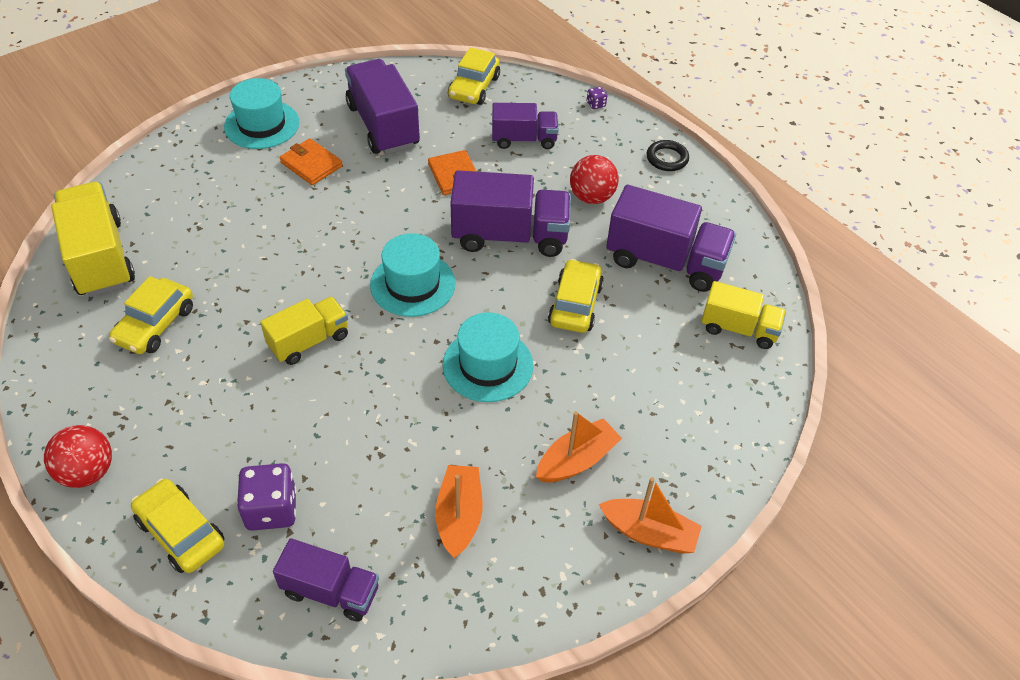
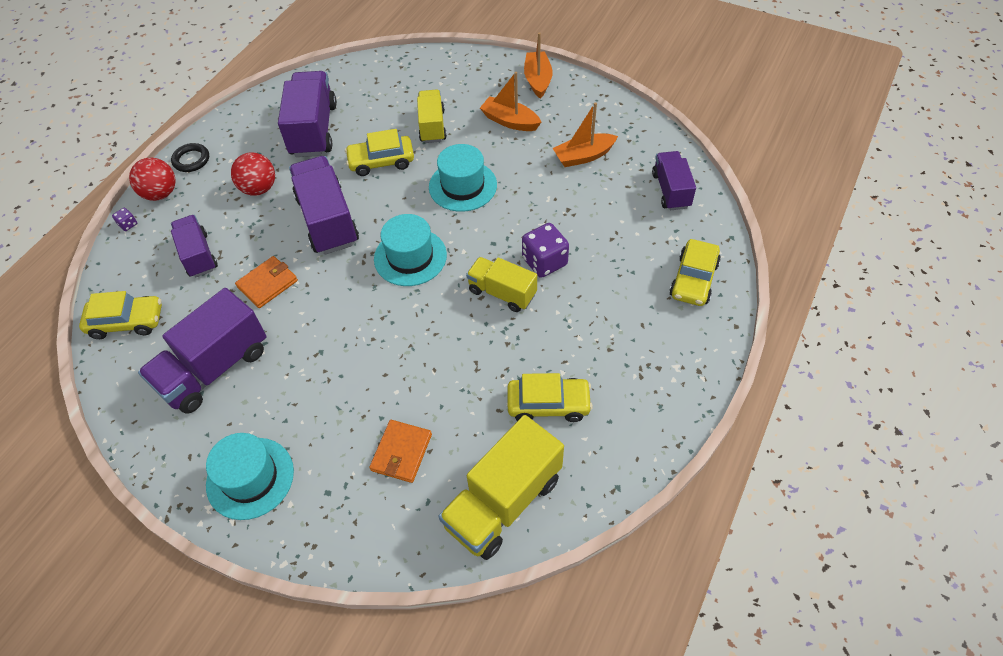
camera: 110 degrees left, 5 degrees up
(88, 472) = (695, 360): red ball -> red ball (160, 193)
(271, 509) = (644, 243): purple dice -> purple dice (544, 262)
(311, 164) = (296, 399): orange wallet -> orange wallet (401, 452)
(738, 329) = (361, 82): yellow truck -> yellow truck (432, 126)

